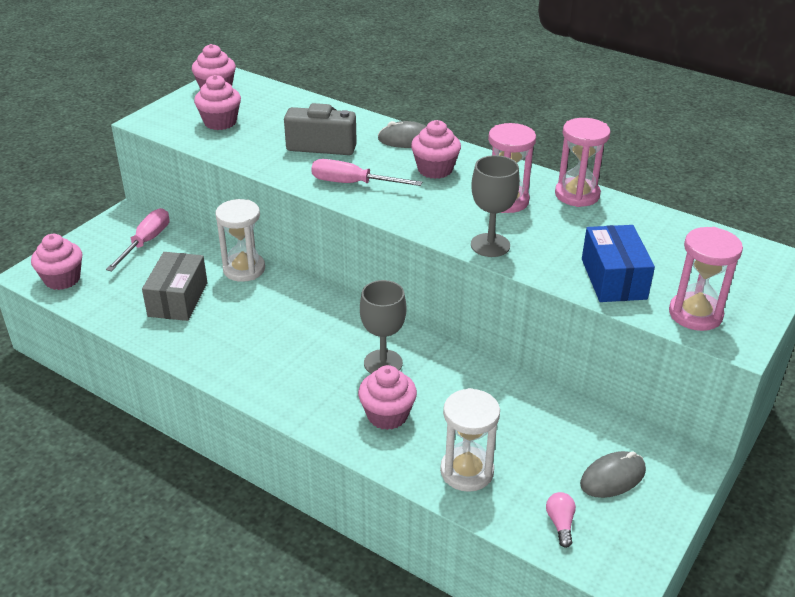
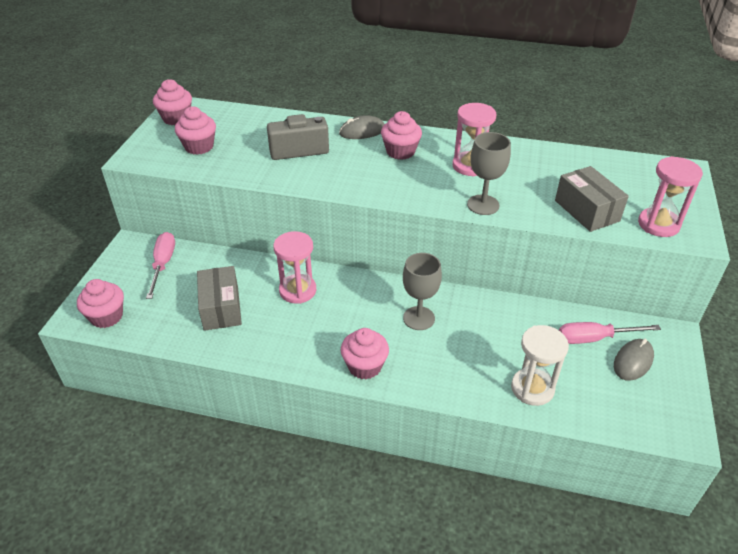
camera: 20 degrees left, 5 degrees up
(244, 269) = (261, 268): white hourglass -> none
(353, 183) = (344, 177): pink screwdriver -> pink screwdriver (594, 338)
(387, 415) = (447, 360): pink cupcake -> pink cupcake (364, 366)
(560, 524) = (620, 409): pink light bulb -> none
(577, 195) = (517, 150): pink hourglass -> pink hourglass (298, 290)
(613, 279) = (586, 211): blue box -> grey box

